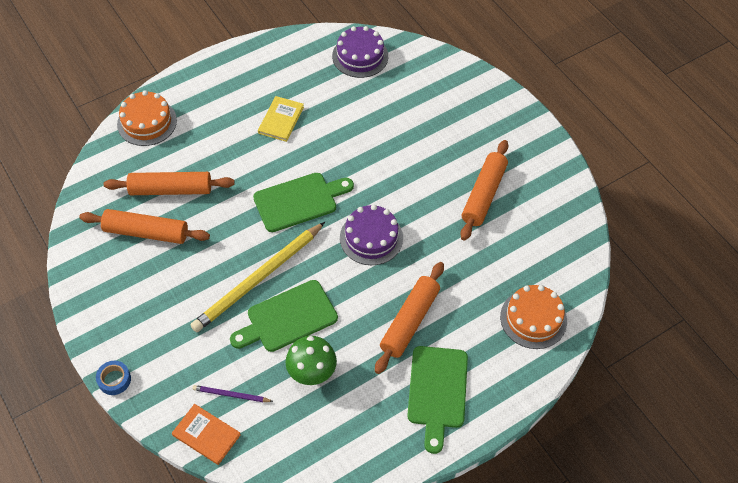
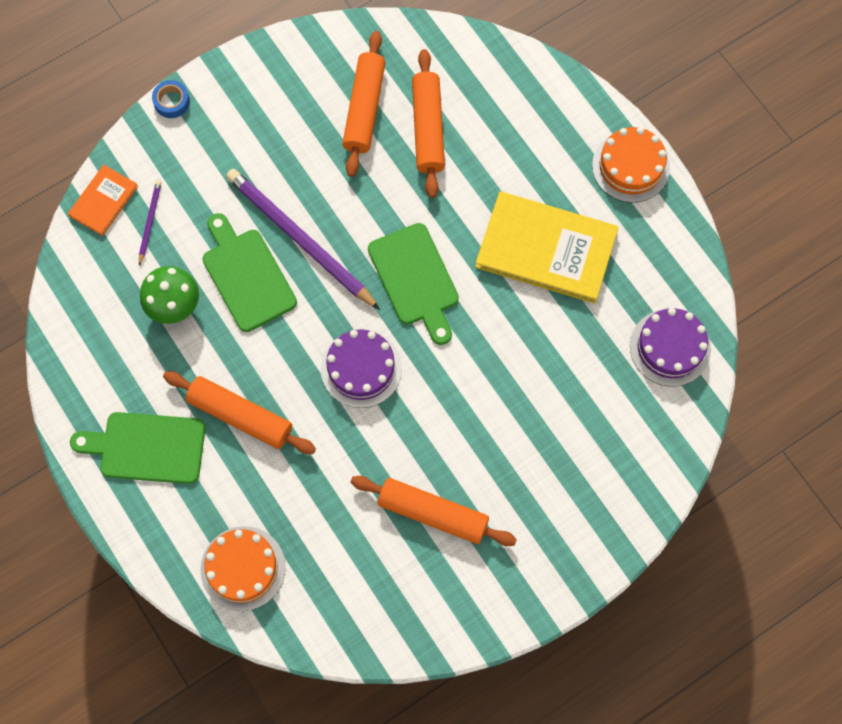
camera: 90 degrees right, 15 degrees up
(147, 122) = (532, 88): orange cake -> orange cake (630, 166)
(258, 279) = (300, 239): yellow pencil -> purple pencil
(281, 120) = (546, 249): yellow book -> yellow book, size x1.96

